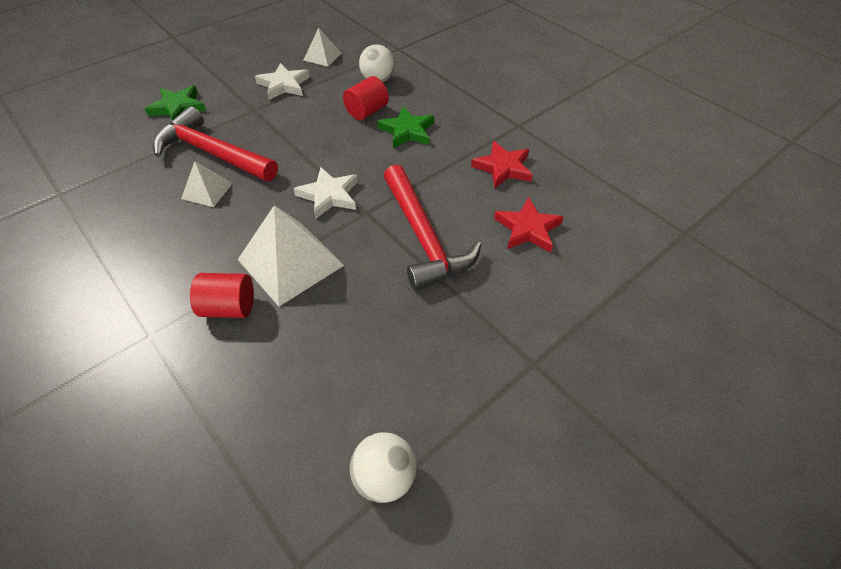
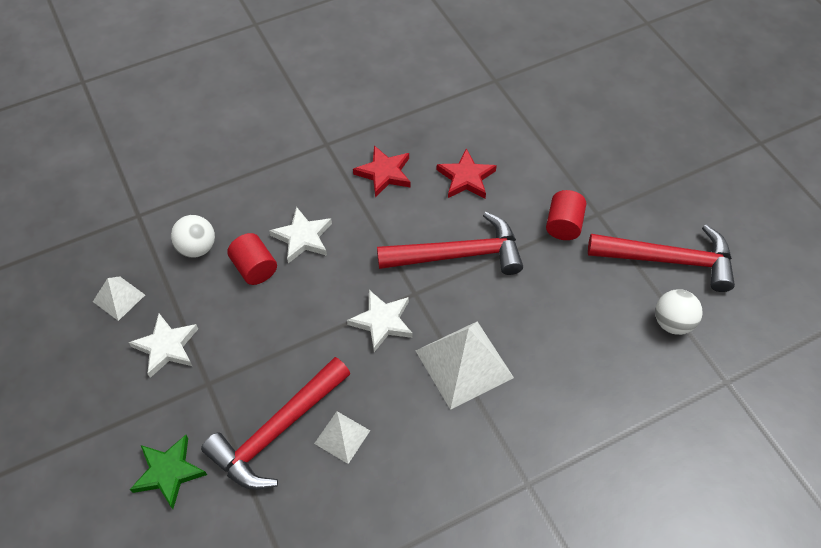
camera: 75 degrees left, 5 degrees up
(229, 307) = (507, 418): red cylinder -> red cylinder (563, 225)
(407, 131) = (303, 238): green star -> white star
(489, 463) = (668, 260): none -> red hammer

